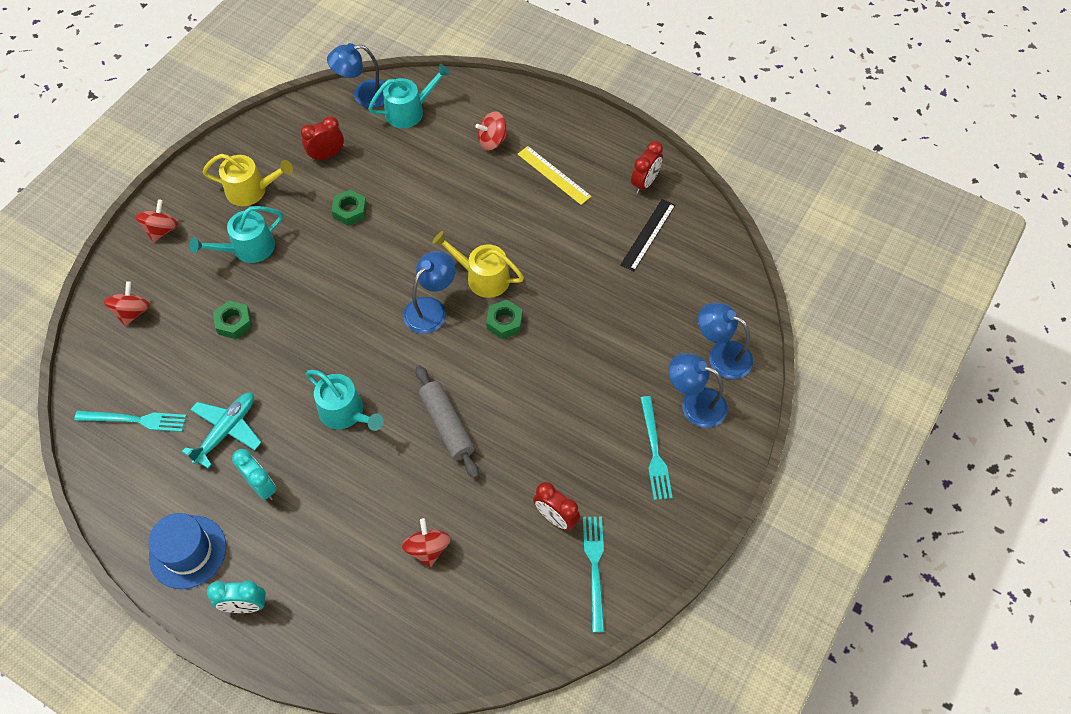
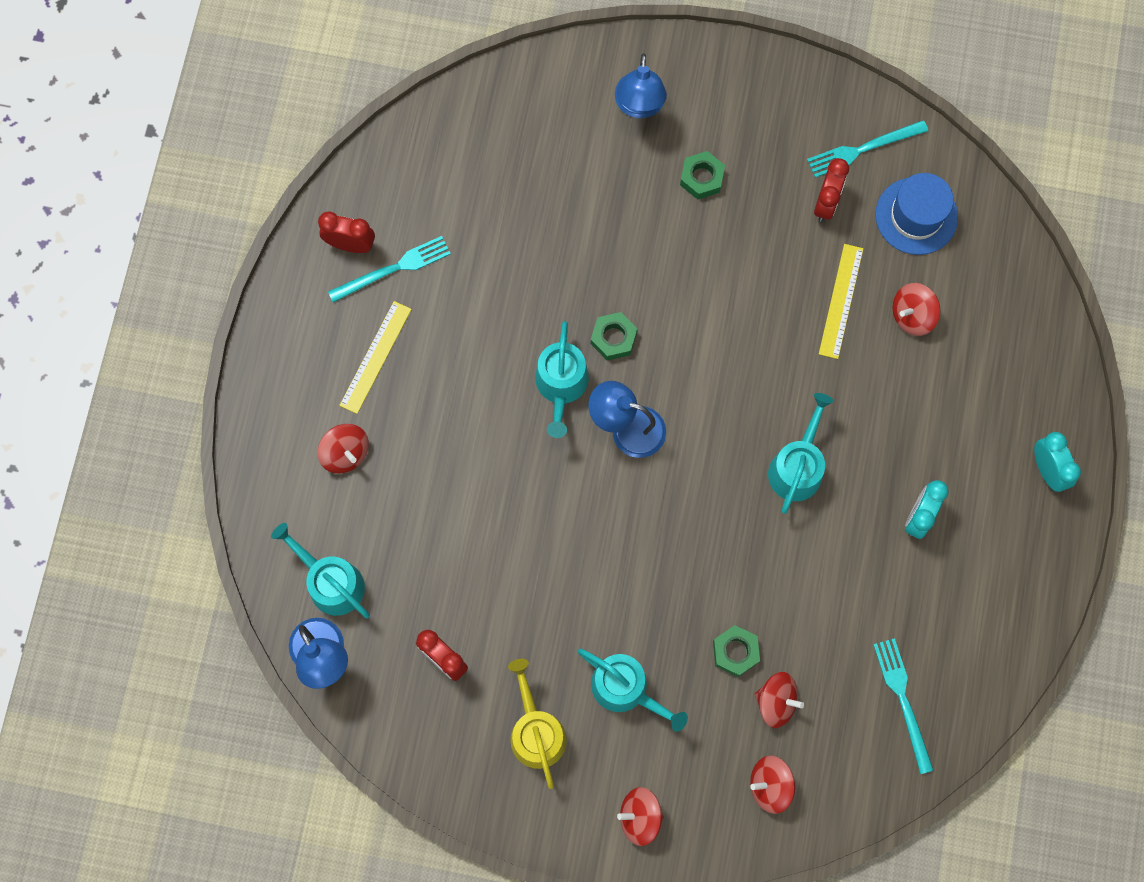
camera: 110 degrees left, 15 degrees up
(185, 336) = (776, 701): none -> red spinning top
(188, 552) = (1020, 558): blue hat -> blue hat (916, 216)
(226, 430) = (872, 588): turquoise plane -> none
(350, 211) = (522, 587): green nut -> green nut (701, 178)
(447, 425) = (768, 351): grey rolling pin -> none
(465, 496) = (841, 301): none -> yellow ruler
(483, 277) = (561, 385): yellow watering can -> turquoise watering can
(648, 234) = (429, 218): black ruler -> none
(654, 451) = (712, 130): turquoise fork -> turquoise fork (393, 269)
(721, 355) = (568, 94): blue lamp -> none

